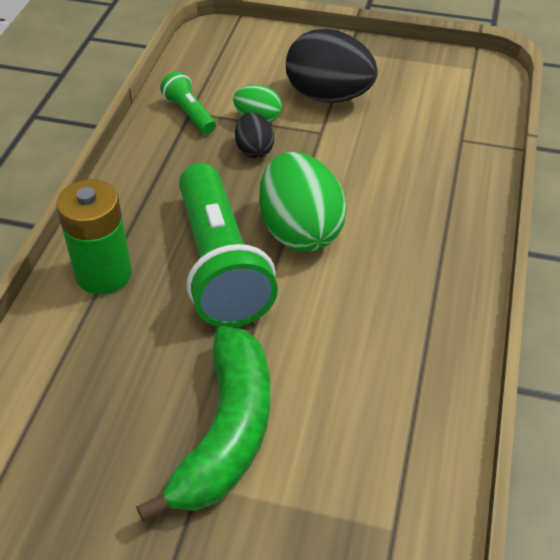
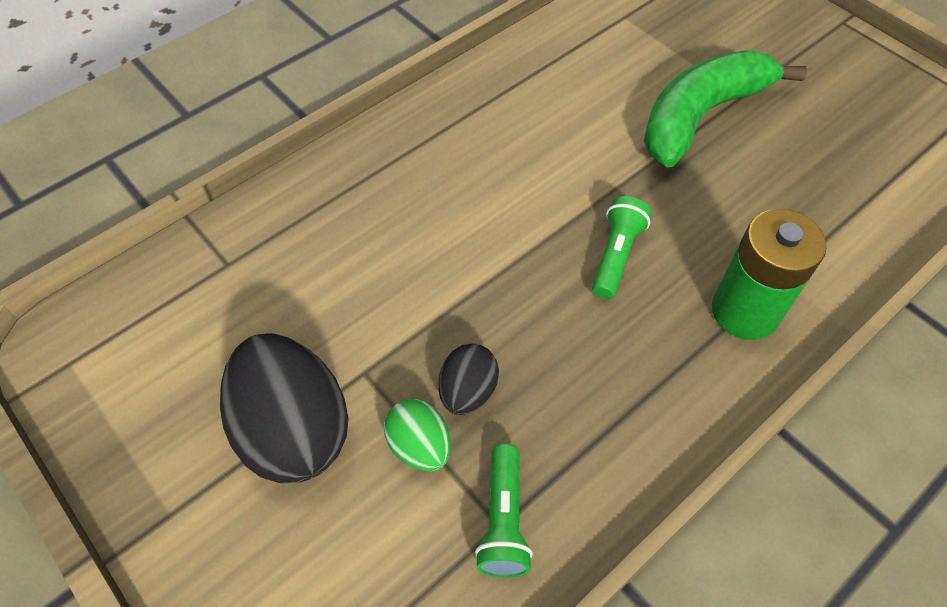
camera: 145 degrees left, 10 degrees up
(220, 265) = (616, 255): green flashlight -> green flashlight, size x0.46
(300, 230) = (507, 249): green egg -> none

